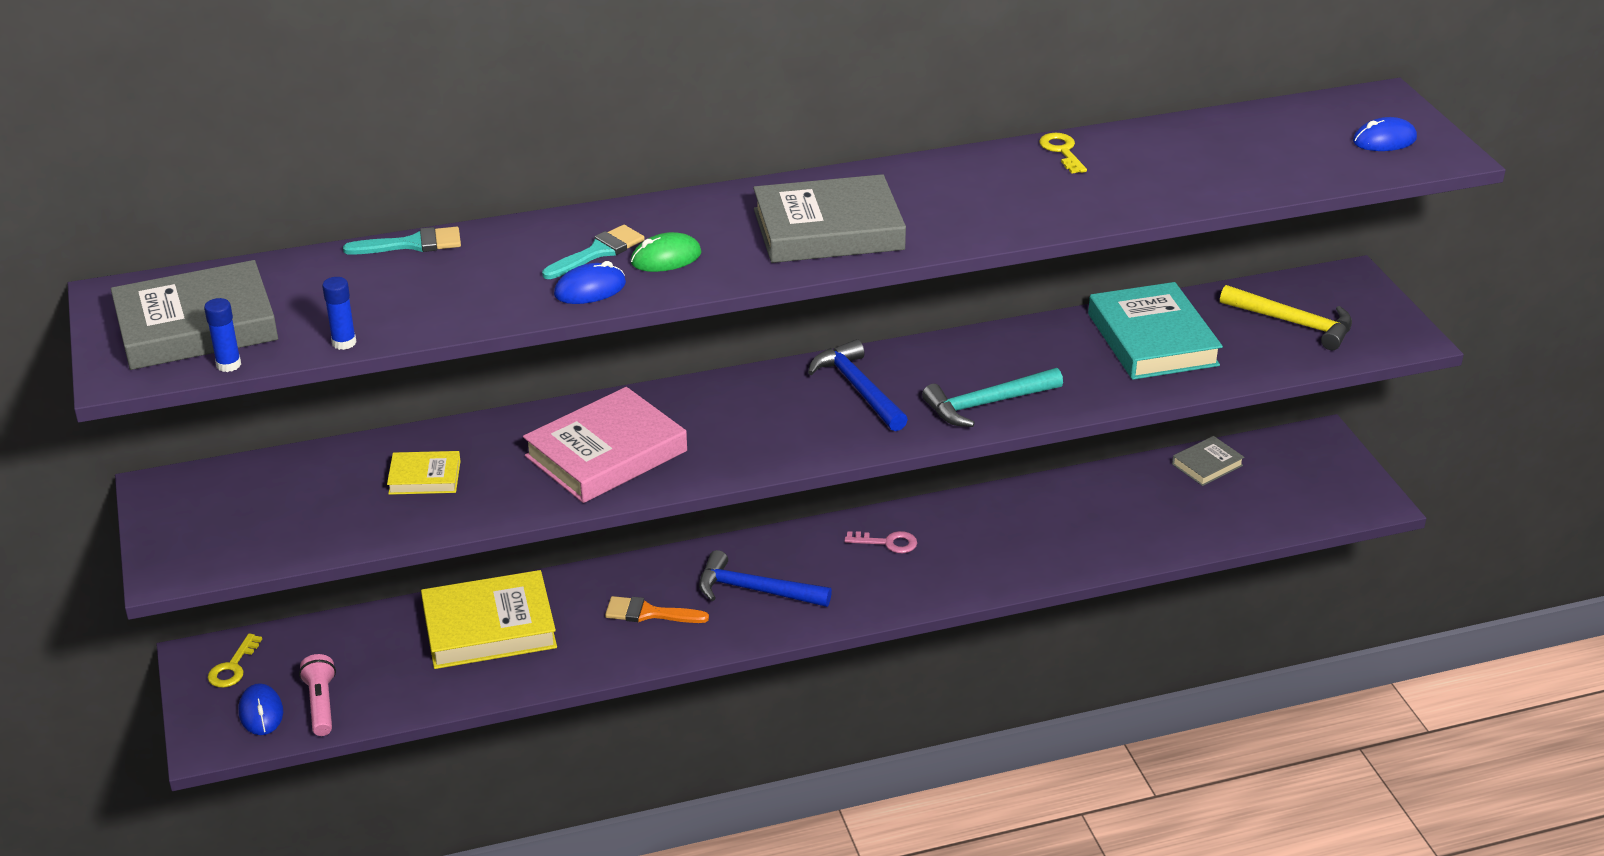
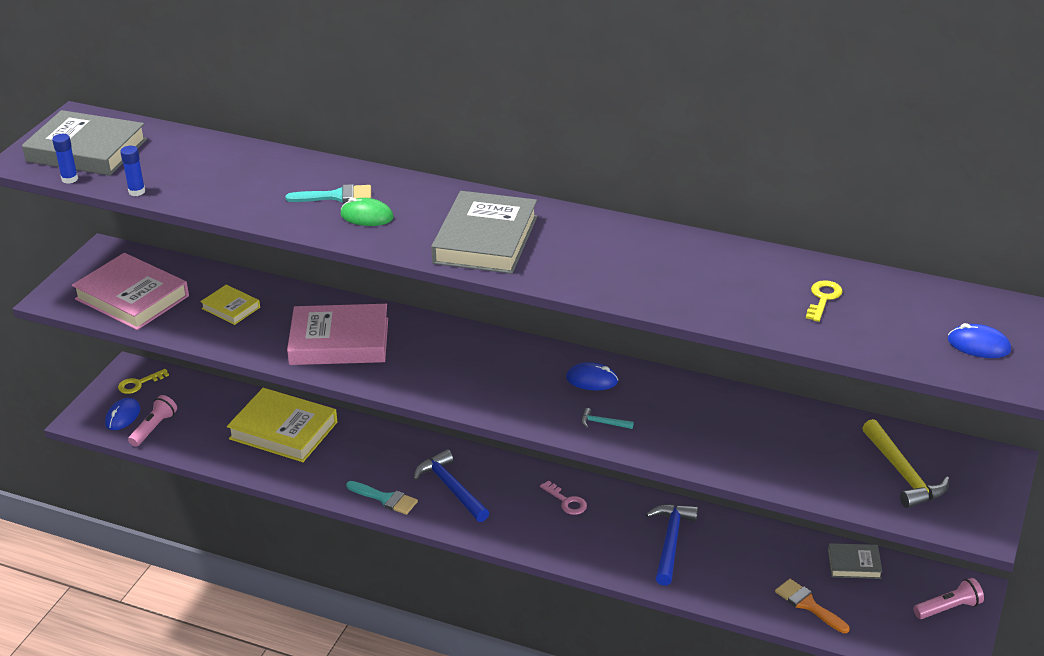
camera: 40 degrees right, 0 degrees up
(278, 522) = (132, 297): none -> pink book
(413, 244) = (250, 149): turquoise brush -> turquoise brush (385, 499)
(590, 289) = (299, 217): blue mouse -> blue mouse (592, 380)
(648, 613) = (375, 469): orange brush -> orange brush (808, 605)
(828, 229) = (485, 240): grey book -> grey book turned 75 degrees clockwise
(858, 388) = (535, 373): blue hammer -> blue hammer (670, 542)
(987, 404) = (603, 423): turquoise hammer -> turquoise hammer, size x0.46
(1062, 151) = (717, 252): yellow key -> yellow key (823, 298)
(1152, 339) = (778, 434): turquoise book -> none
(1322, 462) = (948, 608): none -> pink flashlight

